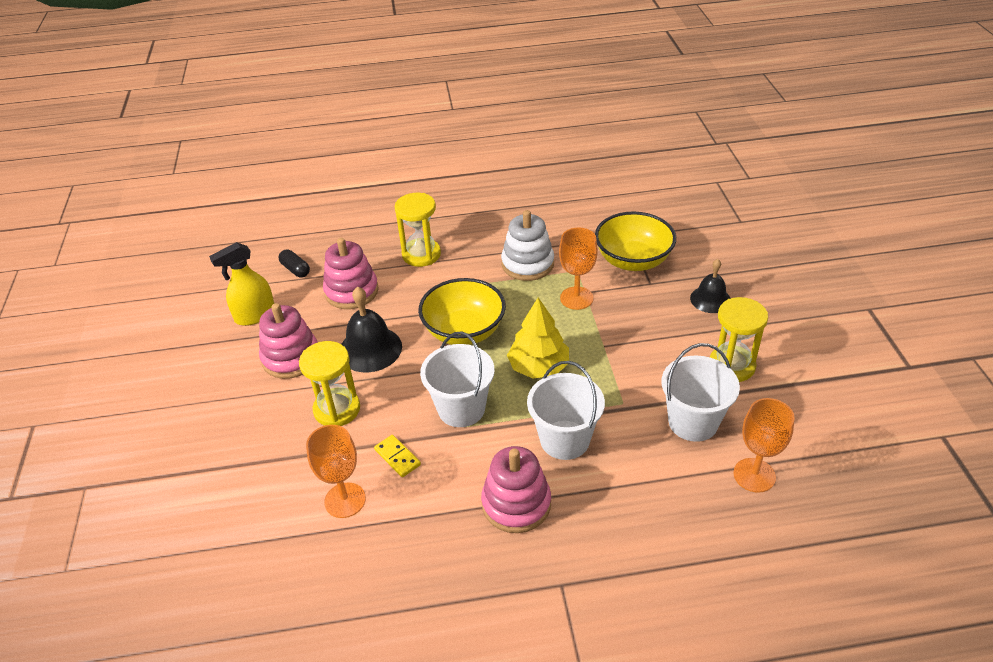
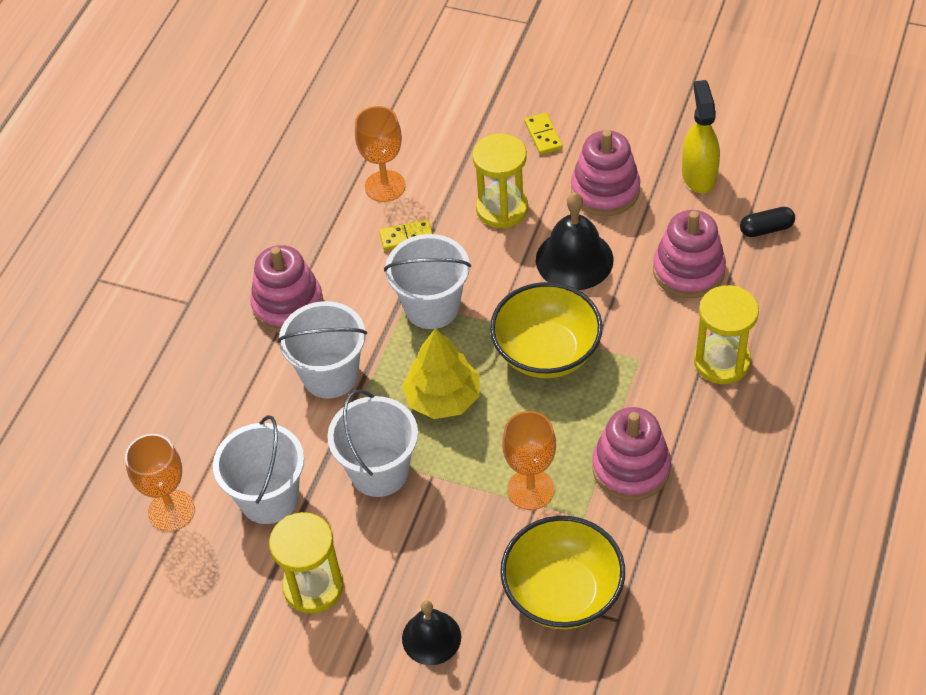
camera: 120 degrees right, 10 degrees up
(240, 417) = (543, 135): none -> yellow domino
(527, 264) = (631, 468): white stacking toy -> pink stacking toy
(622, 373) = (379, 471): none -> white bucket

